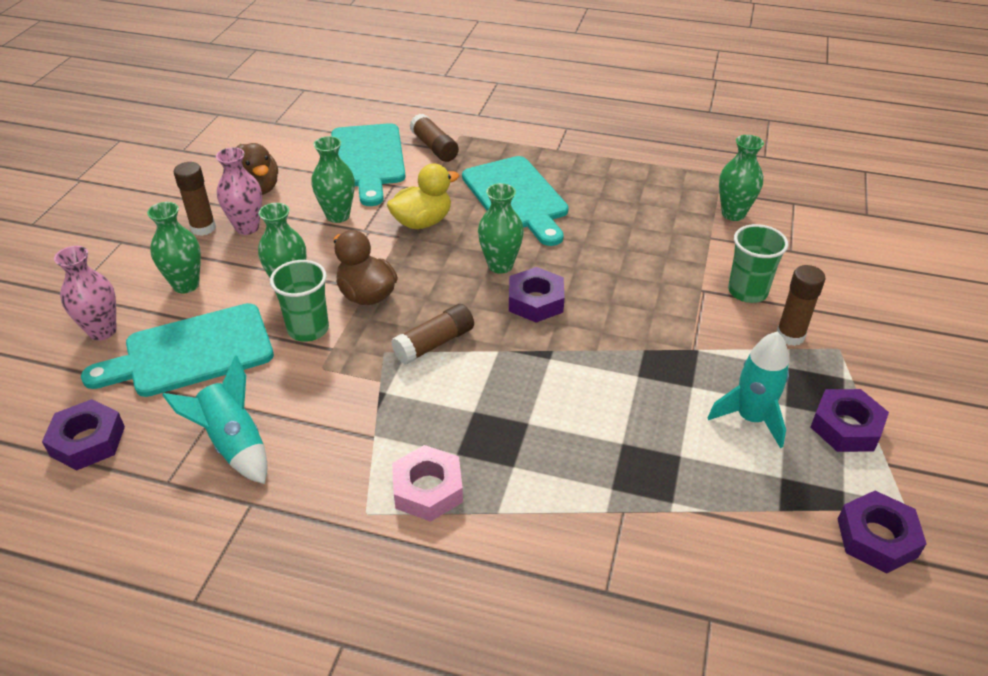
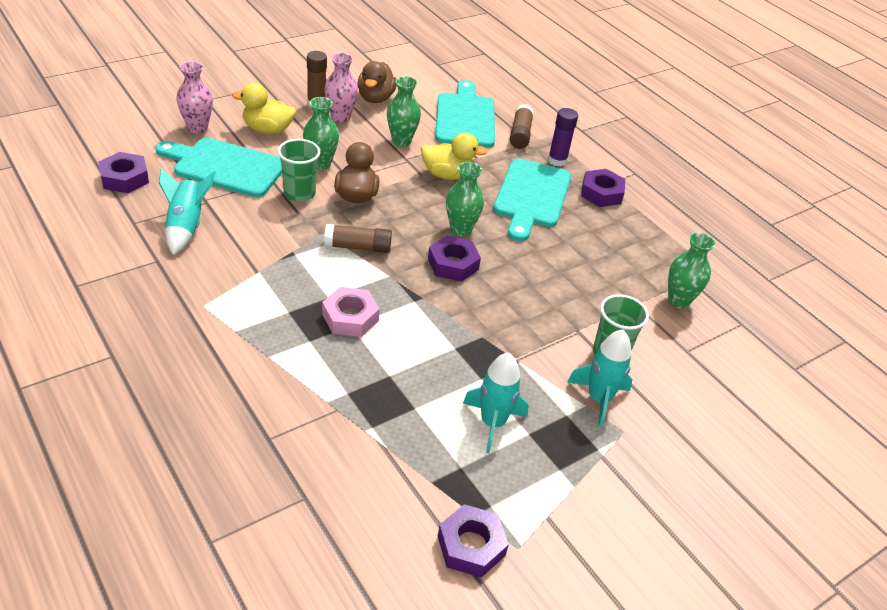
camera: 35 degrees right, 0 degrees up
(186, 285) = (267, 129): green vase -> yellow duck
(367, 159) = (465, 118): turquoise cutting board -> turquoise cutting board turned 150 degrees clockwise
(428, 489) = (249, 318): pink nut -> pink nut (350, 317)
(495, 153) = (557, 160): none -> purple glue stick
(790, 336) = (598, 399): brown glue stick -> turquoise rocket
(846, 427) = (551, 476): purple nut -> purple nut (601, 193)

